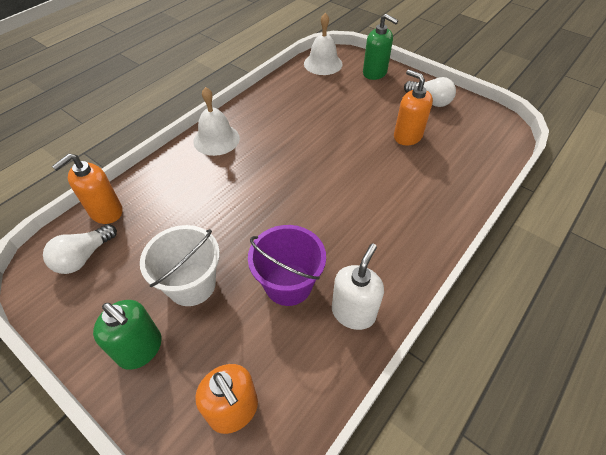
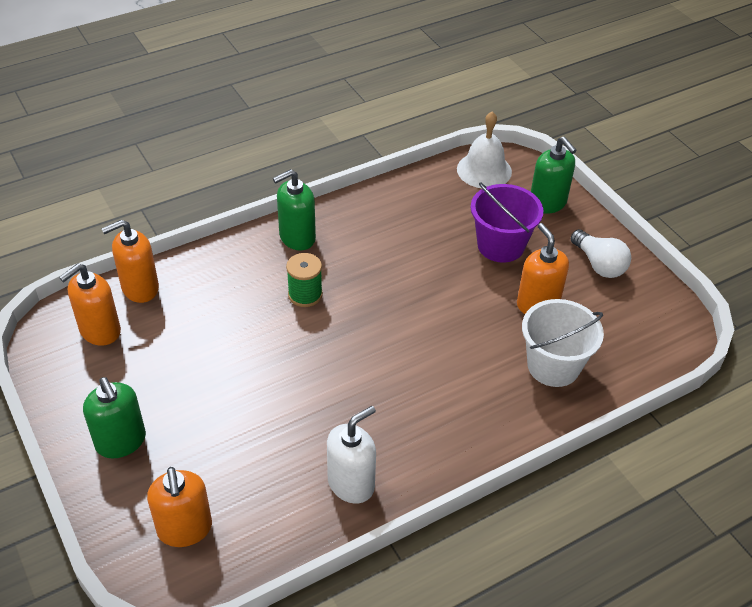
camera: 20 degrees right, 5 degrees down
(83, 257) = (100, 331): white light bulb -> orange soap dispenser
(191, 284) = (196, 396): white bucket -> white bucket (553, 366)
(216, 139) = (297, 237): white bell -> green soap dispenser
(242, 177) = (305, 294): none -> green spool
(288, 284) = (297, 430): purple bucket -> purple bucket (500, 245)

